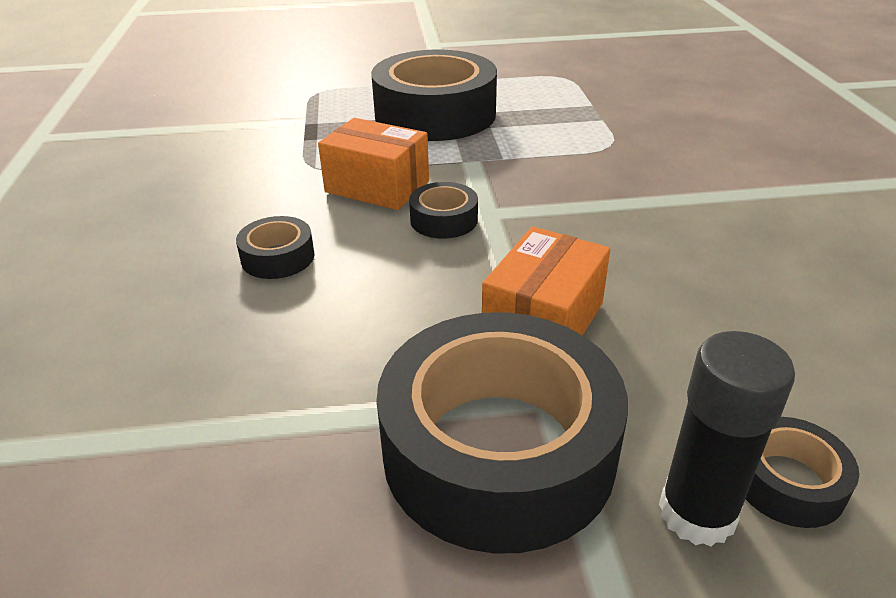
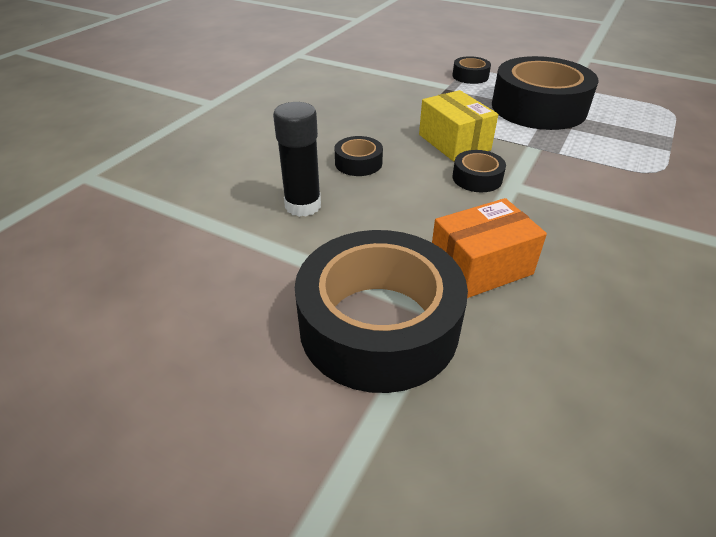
camera: 35 degrees right, 5 degrees up
(377, 187) = (454, 142): orange box -> yellow box
(697, 513) = (464, 428): black glue stick -> black glue stick (303, 205)
(788, 482) = (551, 450): black tape -> black tape (470, 76)

